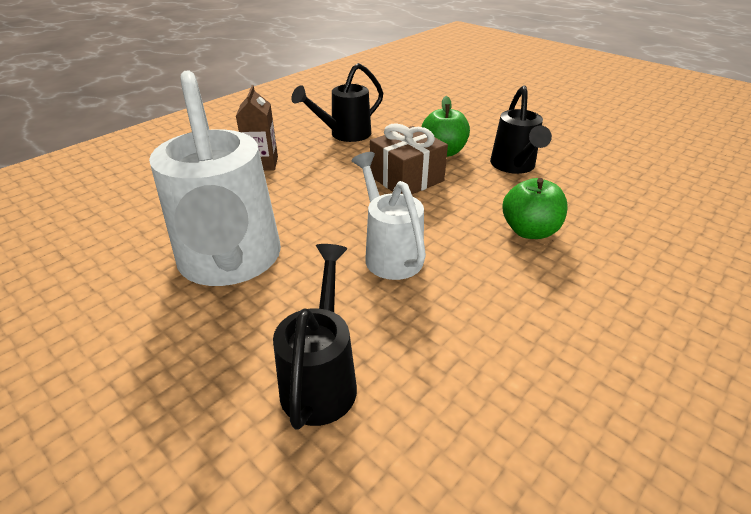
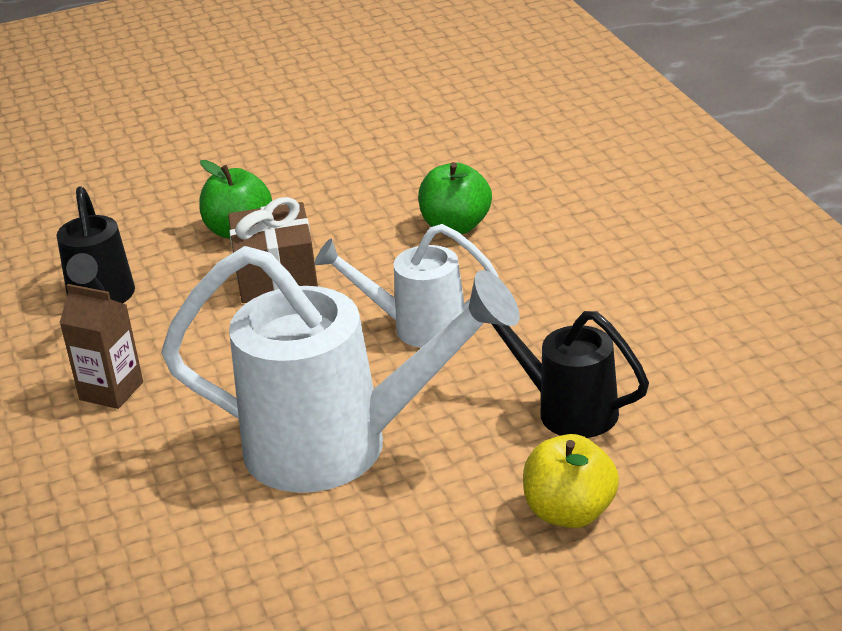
camera: 60 degrees left, 5 degrees down
(164, 434) = (570, 513): none -> yellow apple
(514, 167) = (327, 192): black watering can -> none

